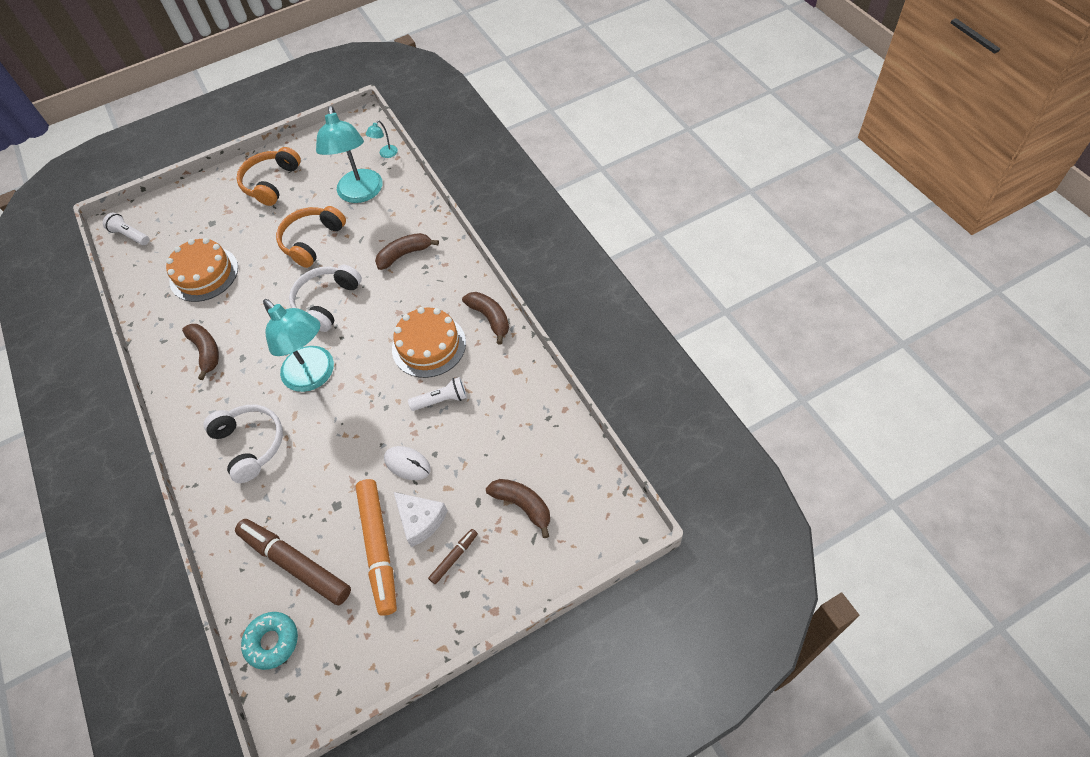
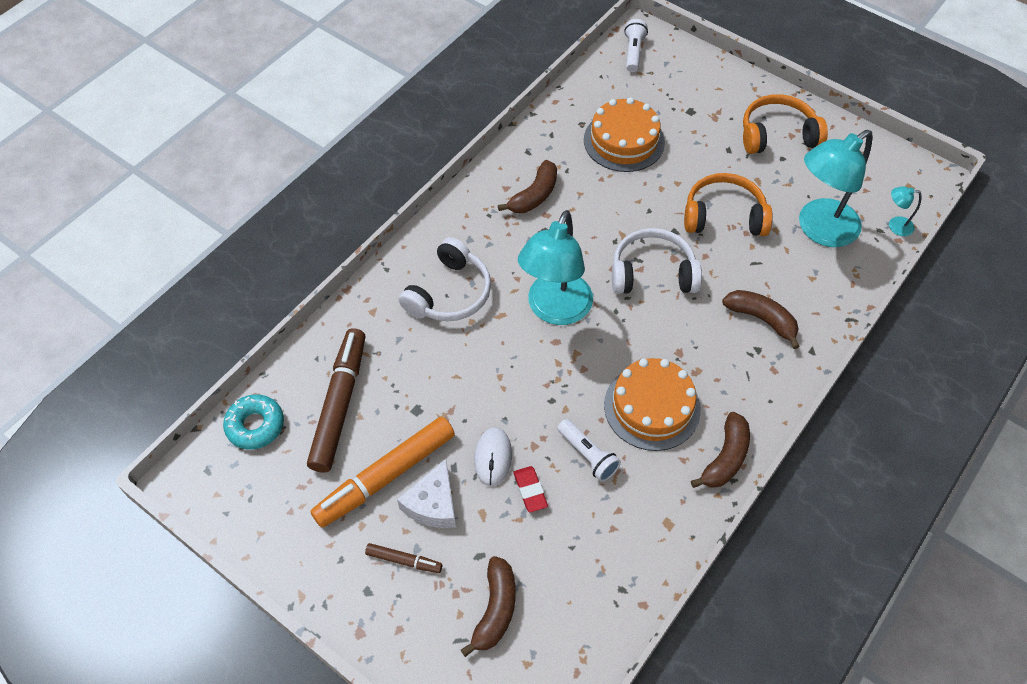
camera: 60 degrees right, 0 degrees up
(447, 448) = (530, 490): none -> red eraser

